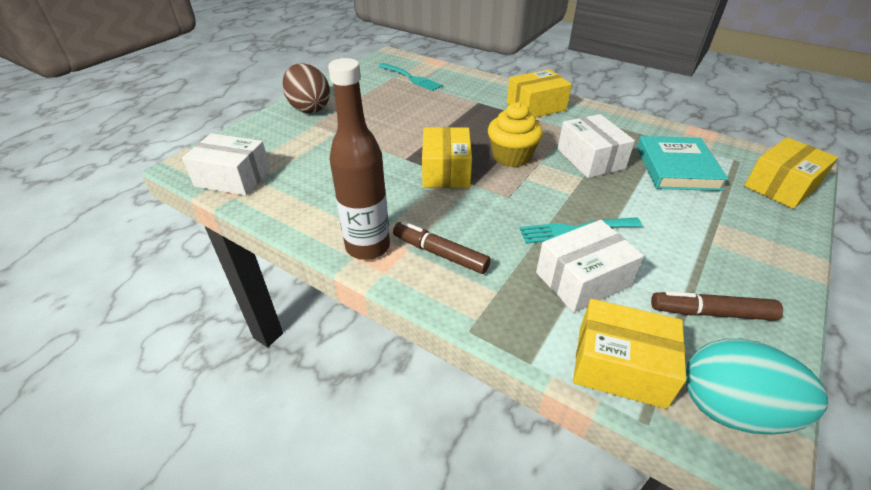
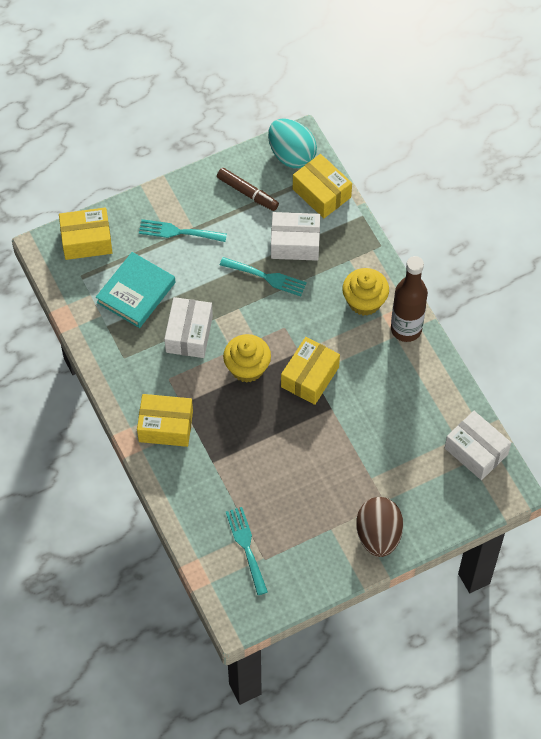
camera: 150 degrees left, 20 degrees up
(440, 254) = (364, 301): brown marker -> yellow cupcake
(718, 231) = (178, 232): none -> turquoise fork

